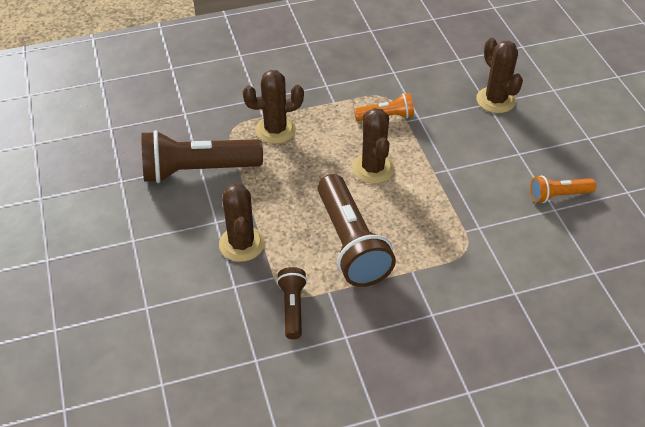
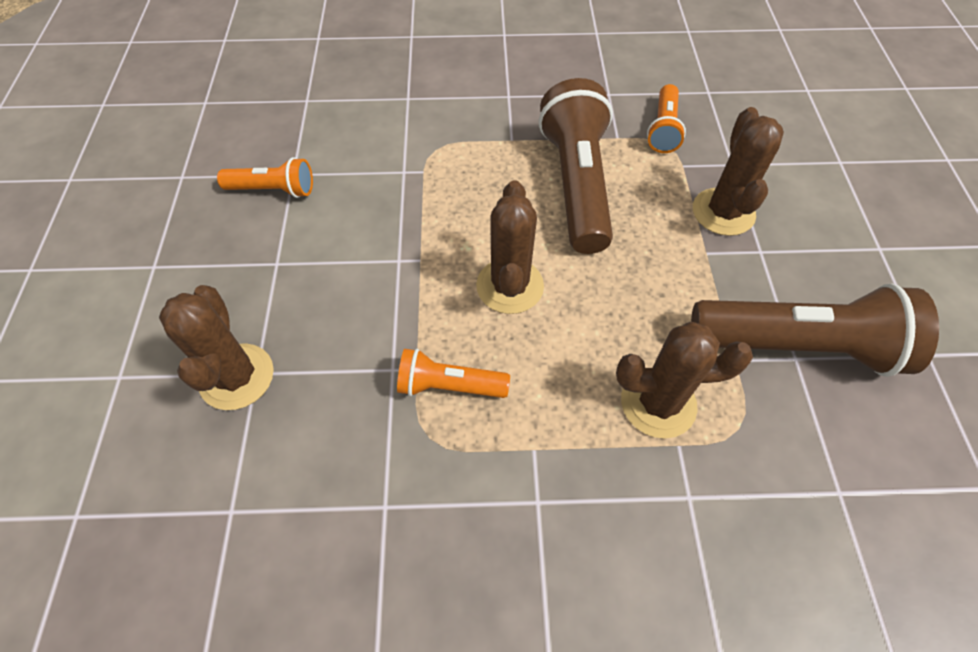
camera: 165 degrees left, 10 degrees up
(292, 307) = (663, 129): brown flashlight -> orange flashlight

